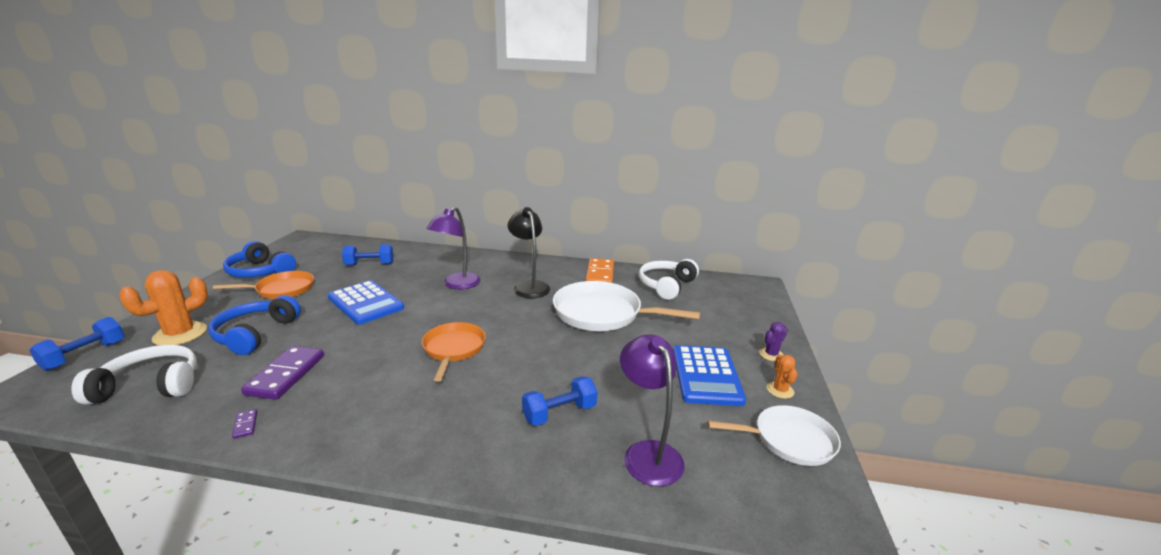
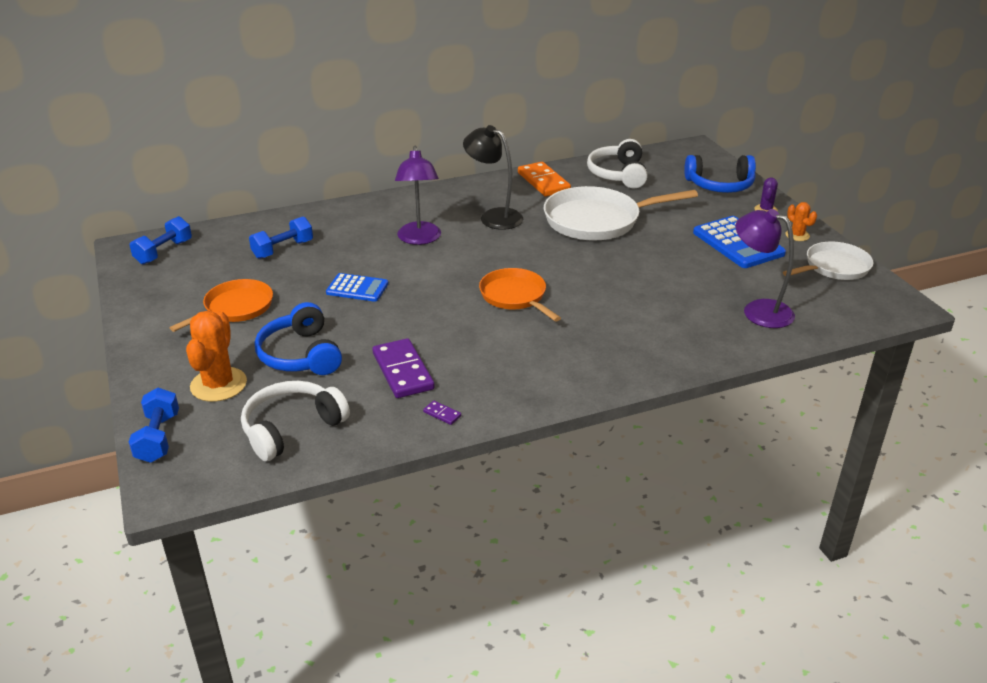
camera: 30 degrees left, 10 degrees up
(260, 271) = (165, 300): blue headphones -> blue headphones (720, 185)
(365, 303) = (357, 288): blue calculator -> blue calculator, size x0.62
(559, 413) = (669, 309): blue dumbbell -> blue dumbbell (164, 252)

